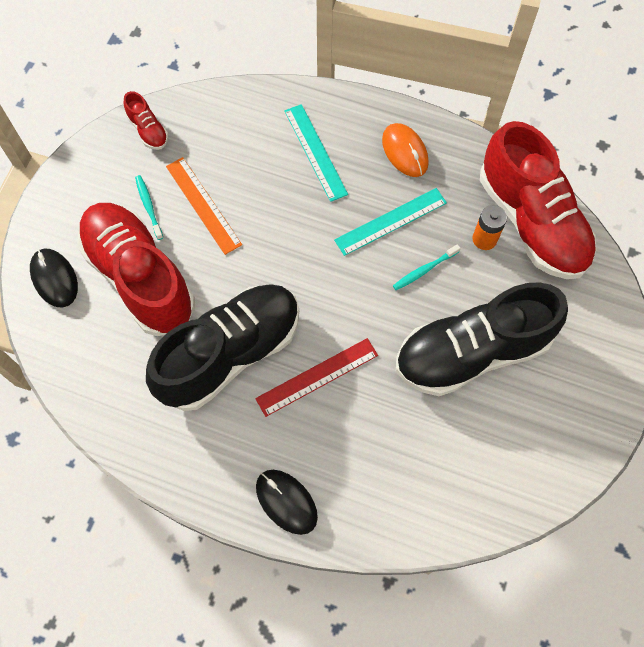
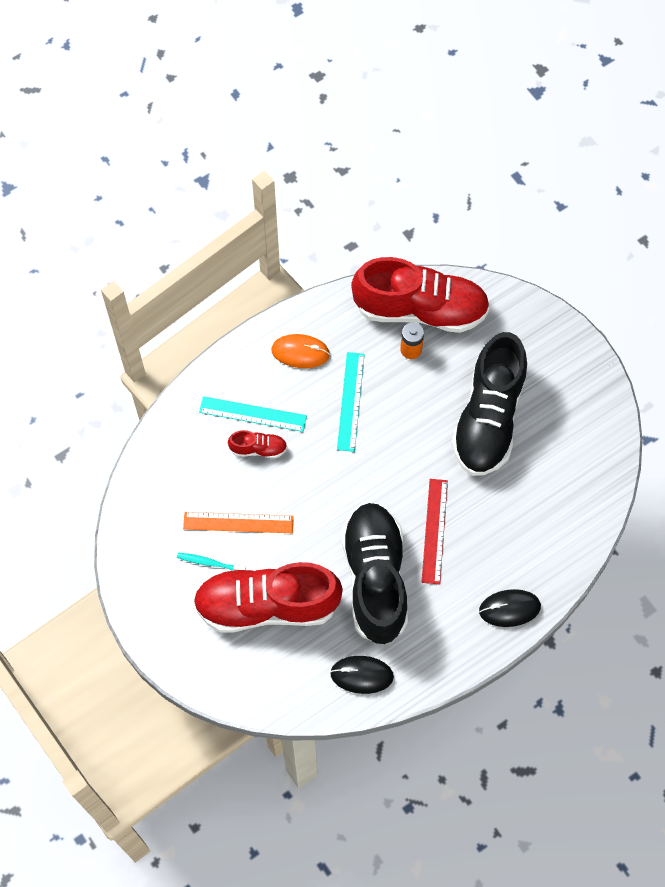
camera: 55 degrees left, 0 degrees up
(54, 279) = (222, 668): black mouse -> black mouse (361, 675)
(148, 130) = (139, 522): red shoe -> red shoe (258, 448)
(424, 270) = (405, 405): turquoise toothbrush -> none

